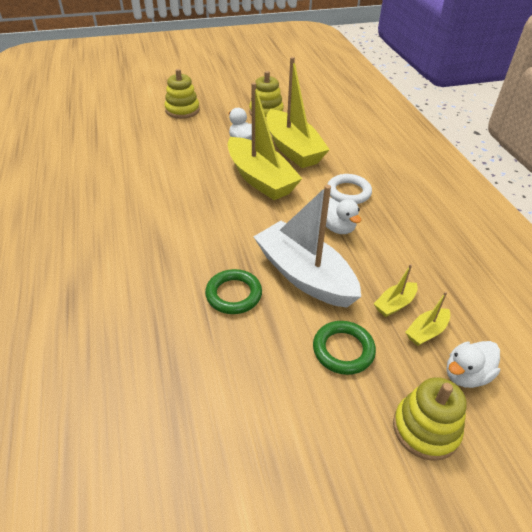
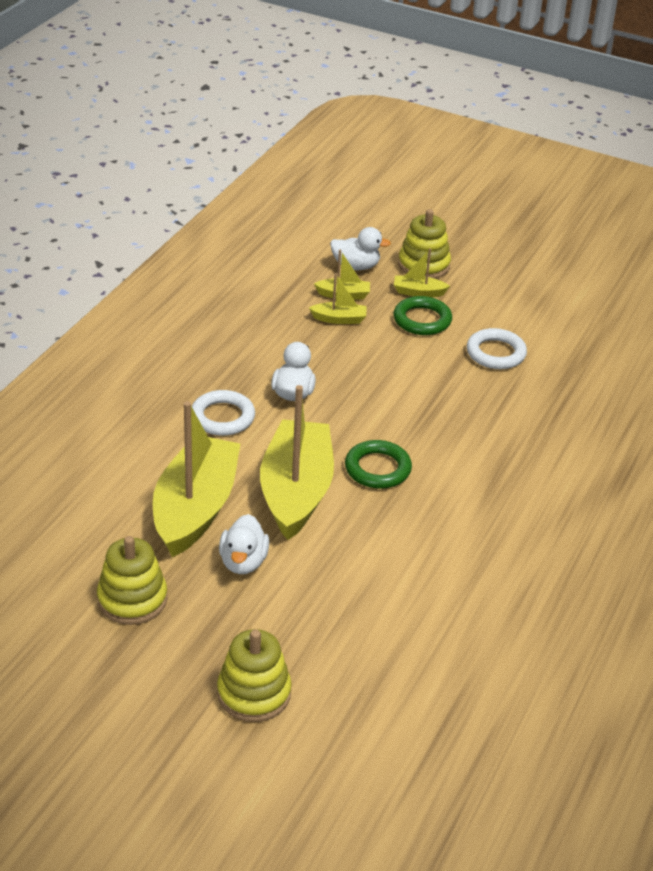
camera: 140 degrees left, 5 degrees down
(233, 294) = (466, 397): green ring -> green ring (377, 469)
(252, 356) = (496, 353): none -> white ring
(304, 275) = (384, 376): white boat -> none
(384, 383) = (418, 292): none -> yellow boat

